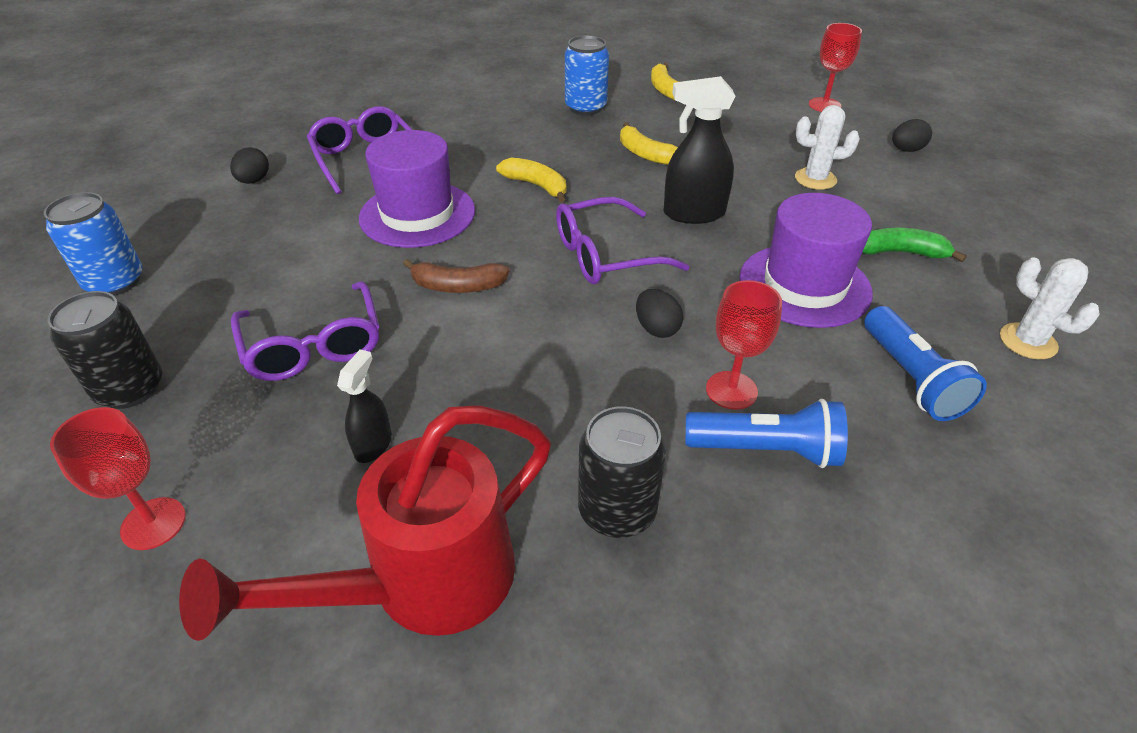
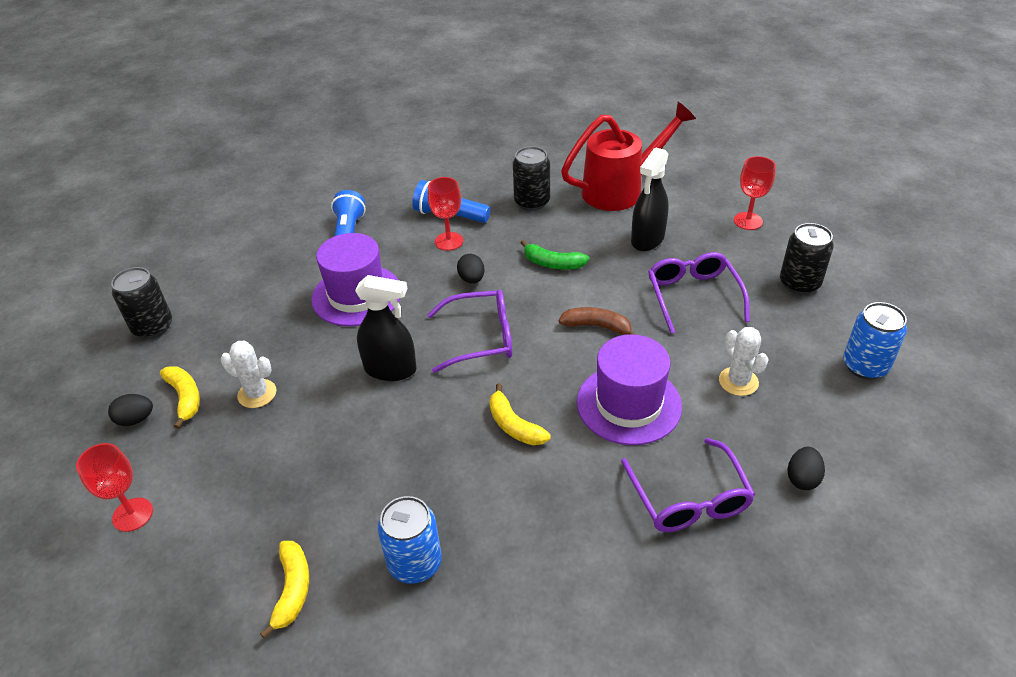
camera: 165 degrees left, 0 degrees up
(373, 445) = (647, 239): black spray bottle -> black spray bottle, size x1.74
(645, 154) = (389, 456): yellow banana -> yellow banana (185, 398)
(901, 253) = (267, 310): green banana -> green banana (553, 263)
(1013, 220) = (153, 327): none -> black can
(1028, 341) = (262, 245): white cactus -> white cactus (738, 381)

